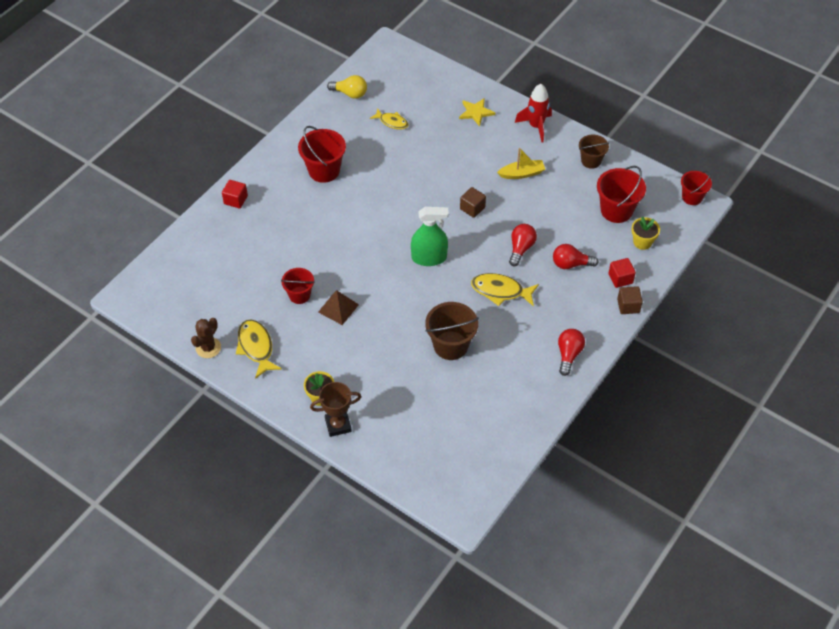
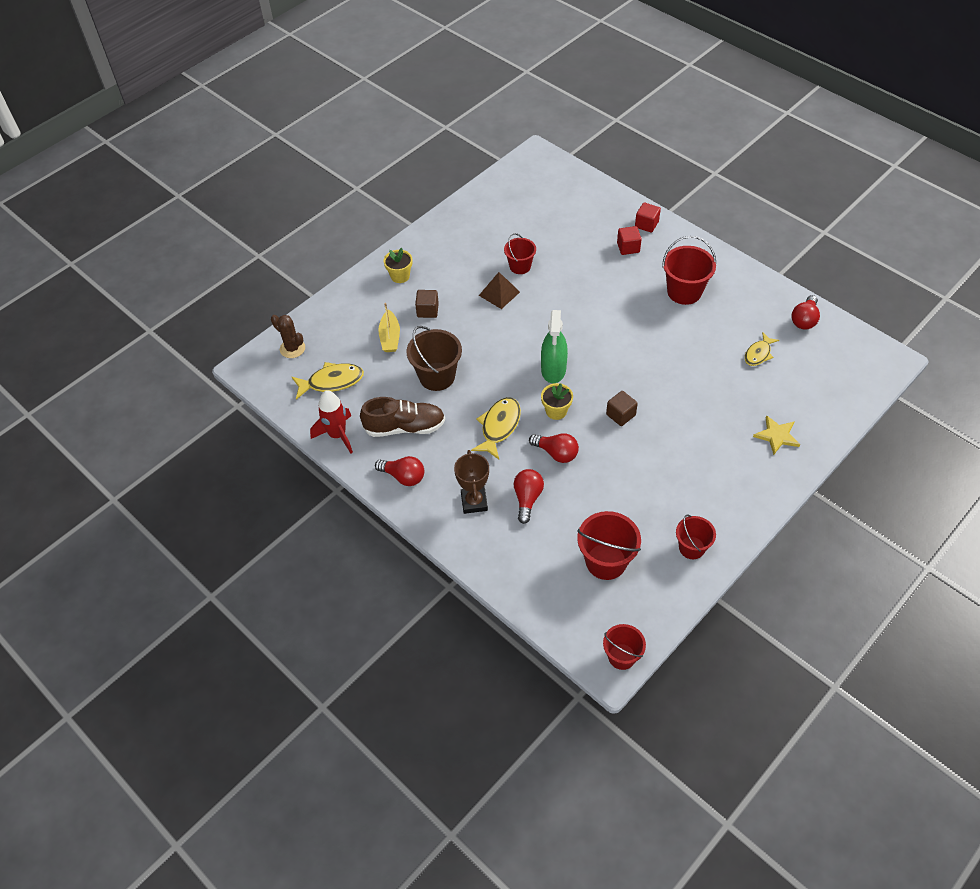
camera: 100 degrees right, 0 degrees up
(208, 348) = (470, 204): brown cactus -> brown cactus (292, 348)
(256, 347) = (464, 235): yellow fish -> yellow fish (332, 382)
(338, 425) = (367, 286): brown trophy -> brown trophy (474, 502)
(350, 93) = (804, 320): yellow light bulb -> red light bulb
(514, 362) = (404, 427): none -> brown shoe
(522, 173) = (672, 470): yellow boat -> yellow boat (390, 337)
(536, 126) = (753, 496): red rocket -> red rocket (337, 435)
(591, 161) = (691, 548): brown bucket -> red bucket
(620, 278) = (499, 546): red cube -> red cube (628, 247)
(628, 306) = (458, 546): brown cube -> brown cube (427, 310)
(642, 242) = (551, 581): yellow flower pot -> yellow flower pot (556, 411)

